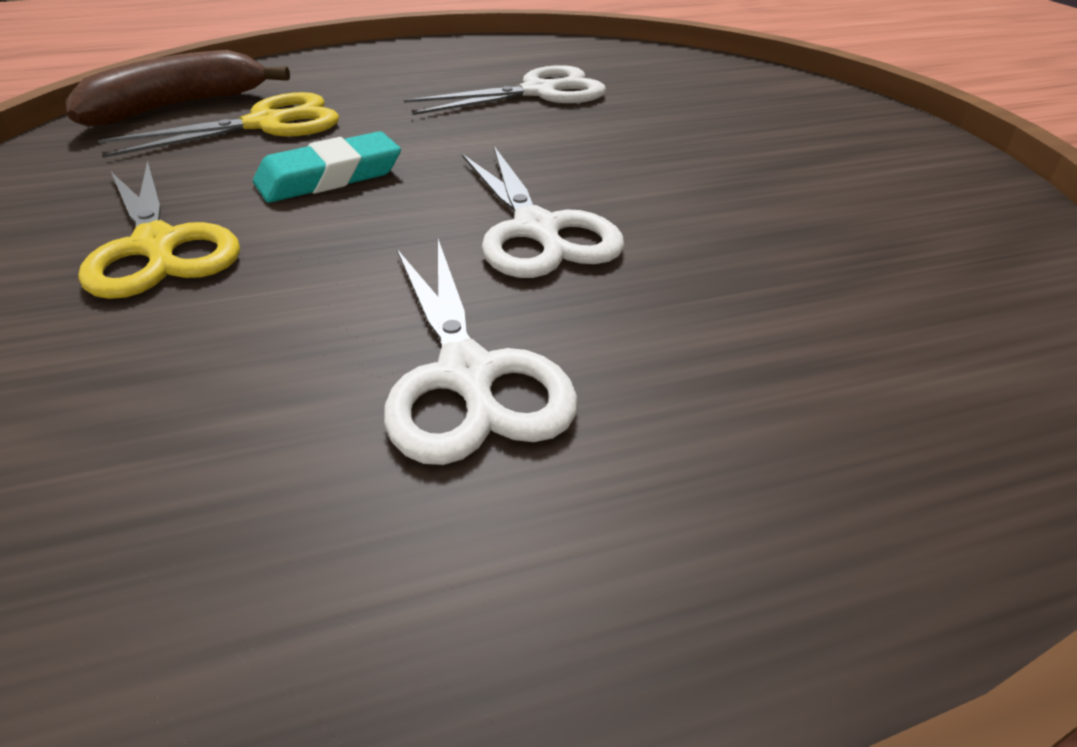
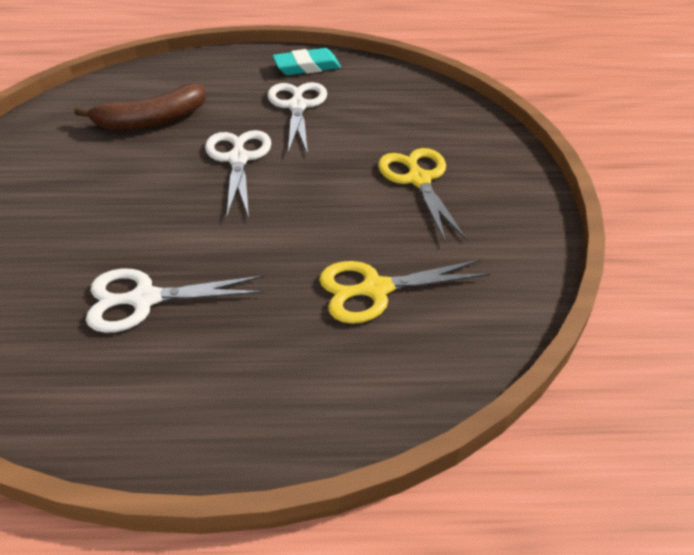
camera: 165 degrees left, 5 degrees up
(177, 107) = (454, 336): brown banana -> brown banana (152, 120)
(329, 177) = (333, 217): turquoise eraser -> turquoise eraser (307, 66)

